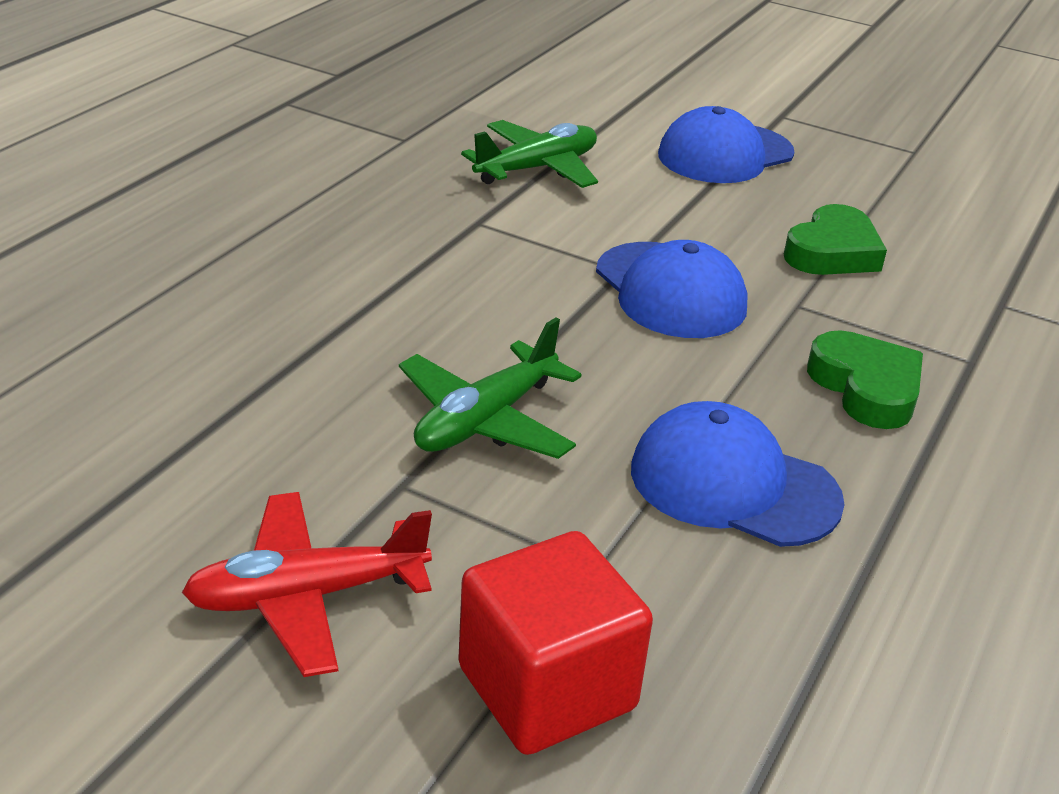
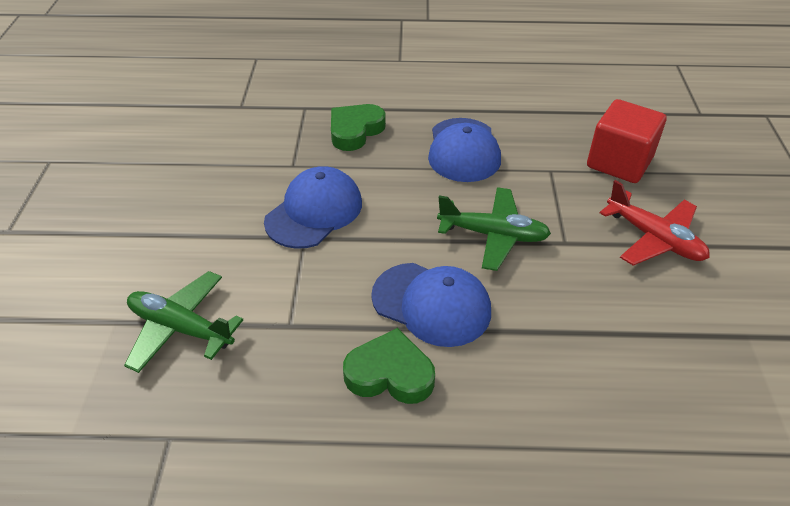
camera: 115 degrees left, 10 degrees up
(725, 154) = (99, 240): blue cap -> blue cap (431, 304)
(832, 252) = (222, 166): green heart -> green heart (390, 374)

